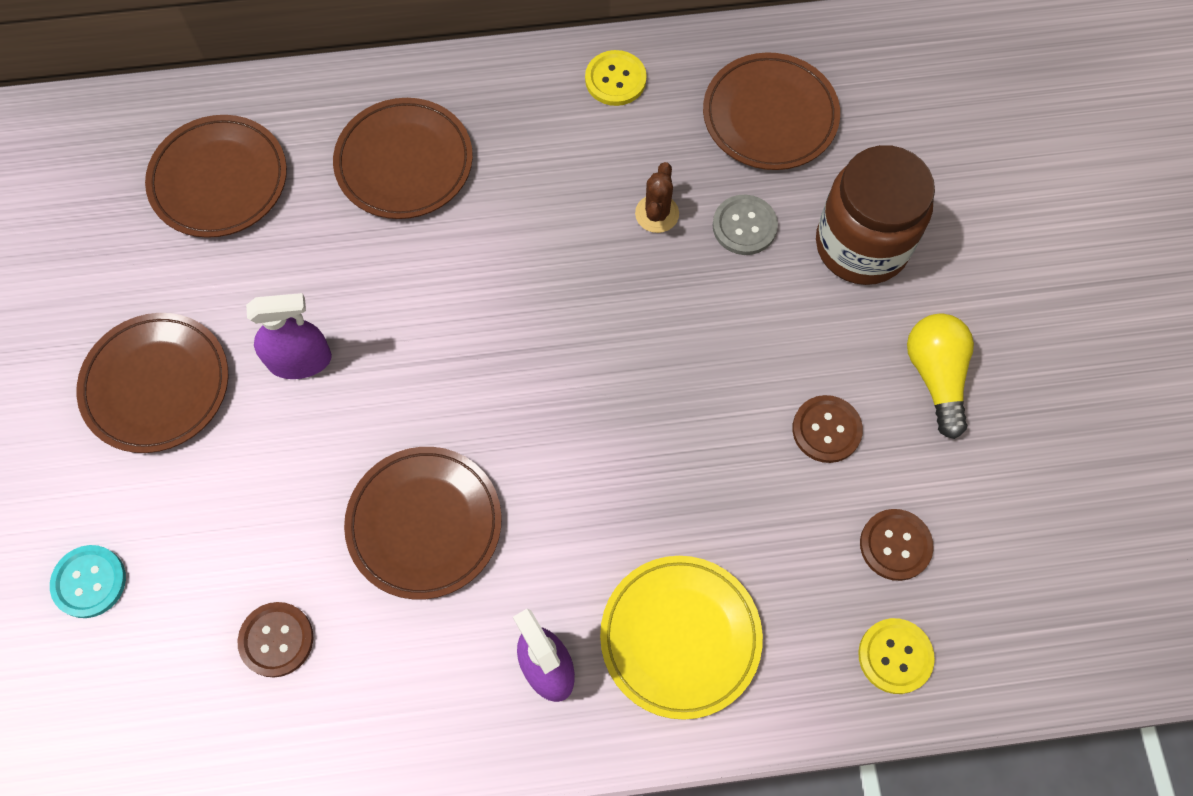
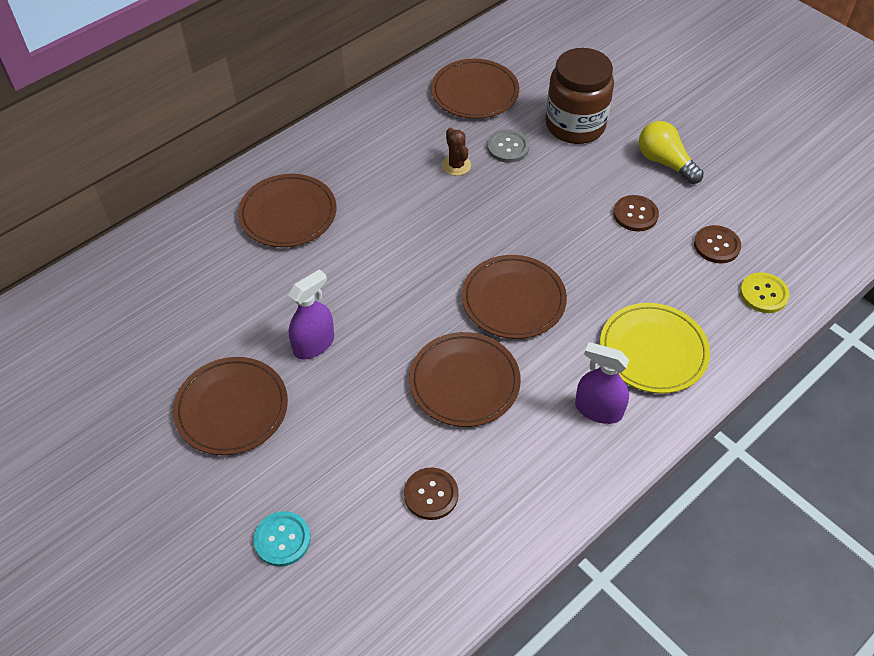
camera: 35 degrees left, 15 degrees down
(219, 180) = (177, 281): brown plate -> brown plate (513, 300)
(615, 79) = (376, 116): yellow button -> none

